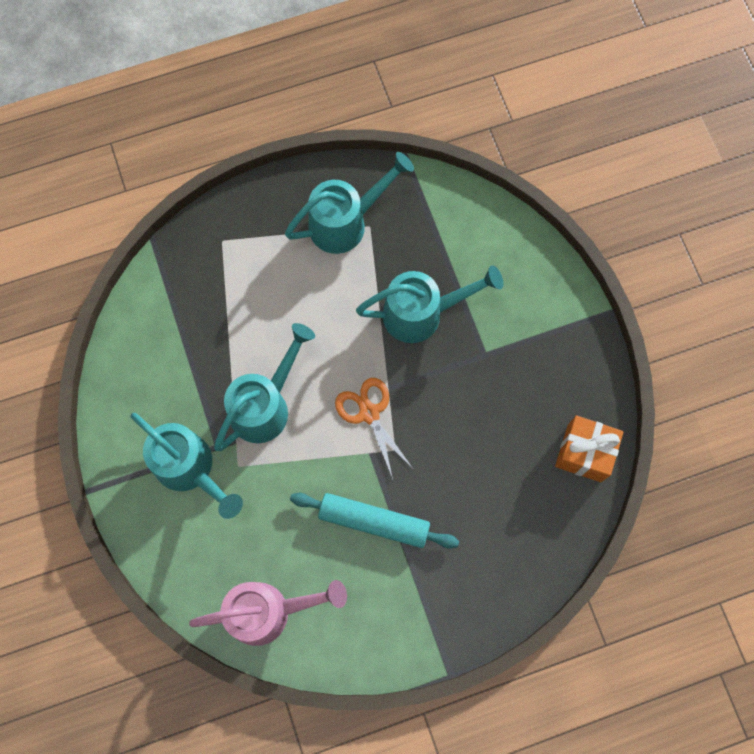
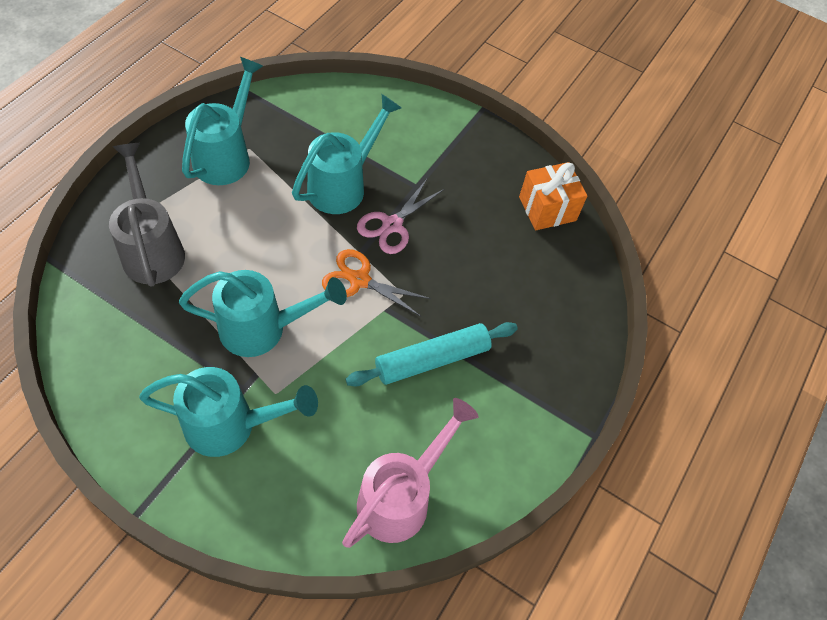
camera: 45 degrees left, 15 degrees down
(231, 278) = (152, 248): none -> grey watering can
(265, 405) = (263, 329): turquoise watering can -> turquoise watering can turned 90 degrees clockwise
(434, 379) = (392, 225): none -> pink scissors

